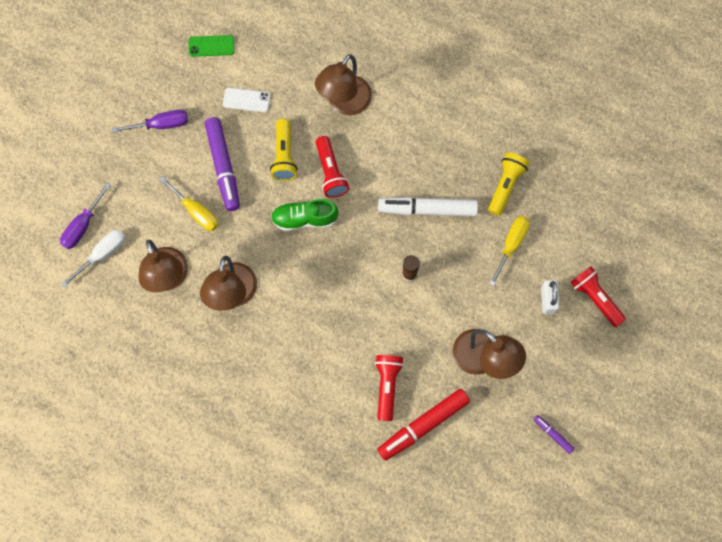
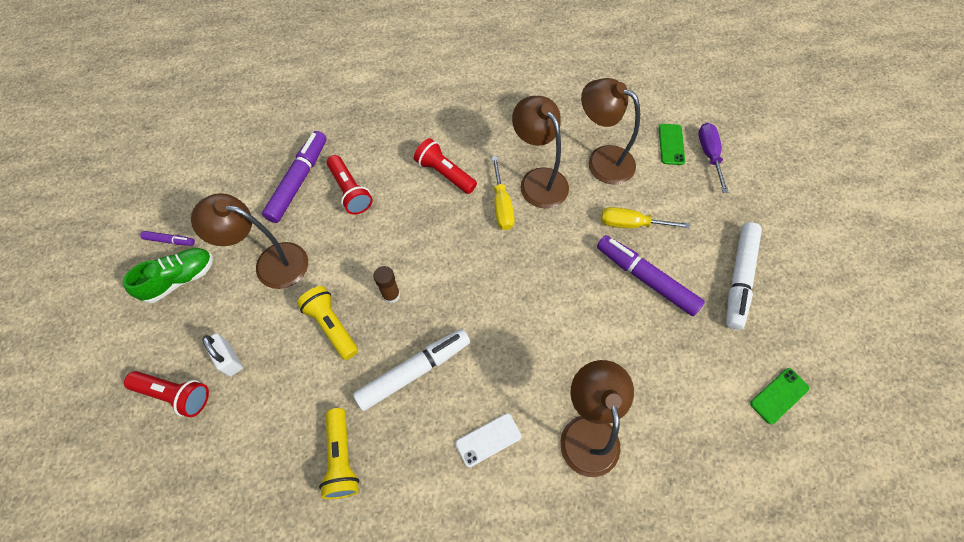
camera: 145 degrees right, 10 degrees down
(102, 254) = (671, 144): white screwdriver -> green phone
(161, 125) = (739, 278): purple screwdriver -> white marker
(246, 100) = (688, 360): white phone -> white phone (488, 440)
(284, 156) = (600, 328): yellow flashlight -> yellow flashlight (331, 326)
(304, 219) = (529, 281): green shoe -> green shoe (179, 279)
(330, 172) = (541, 343): red flashlight -> red flashlight (445, 173)
(423, 425) = (298, 181): red marker -> purple marker
(511, 245) = (299, 392): yellow screwdriver -> yellow screwdriver (501, 205)

